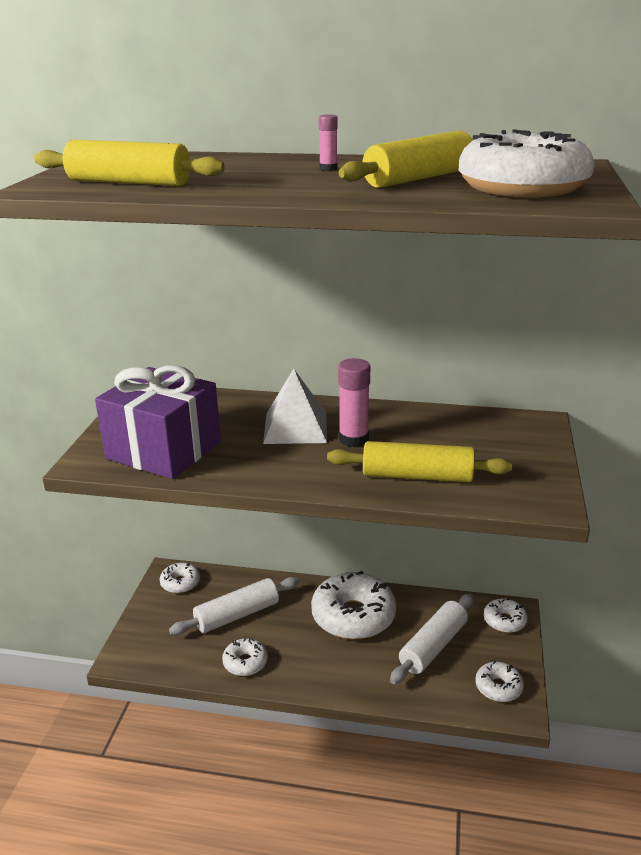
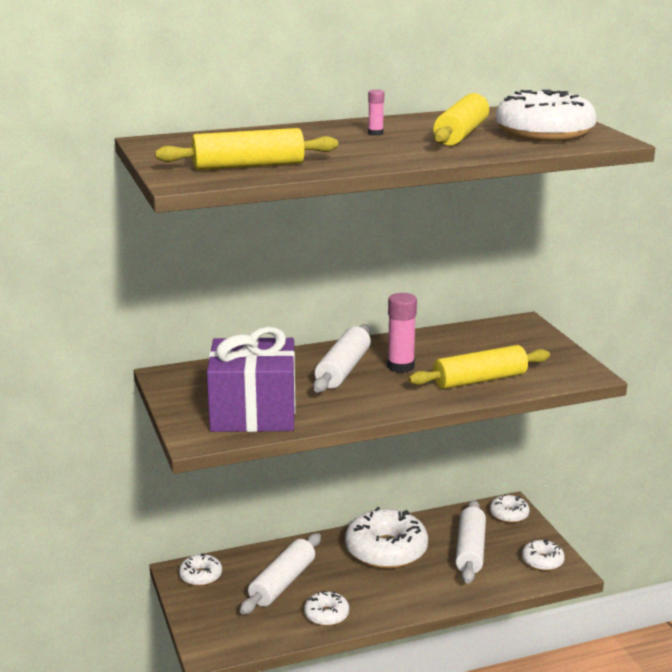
camera: 30 degrees left, 5 degrees down
(295, 427) = (343, 369): white pyramid -> white rolling pin

